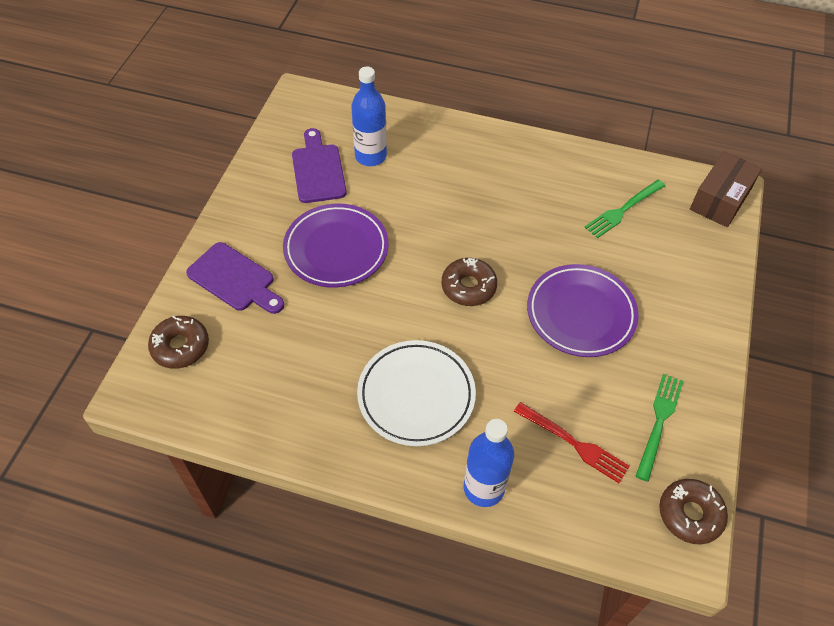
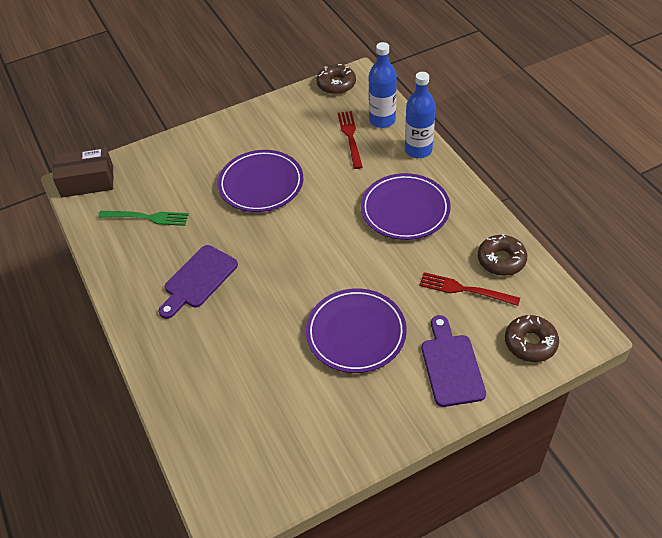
camera: 130 degrees left, 5 degrees down
(280, 353) = (464, 289): none -> red fork
(318, 170) = (298, 414): purple cutting board -> purple cutting board (198, 280)
(370, 156) = (244, 393): blue bottle -> blue bottle (382, 120)
(416, 395) = (405, 210): white plate -> purple plate
(468, 287) = (302, 243): brown donut -> brown donut (501, 260)
(659, 421) = (297, 118): green fork -> none

